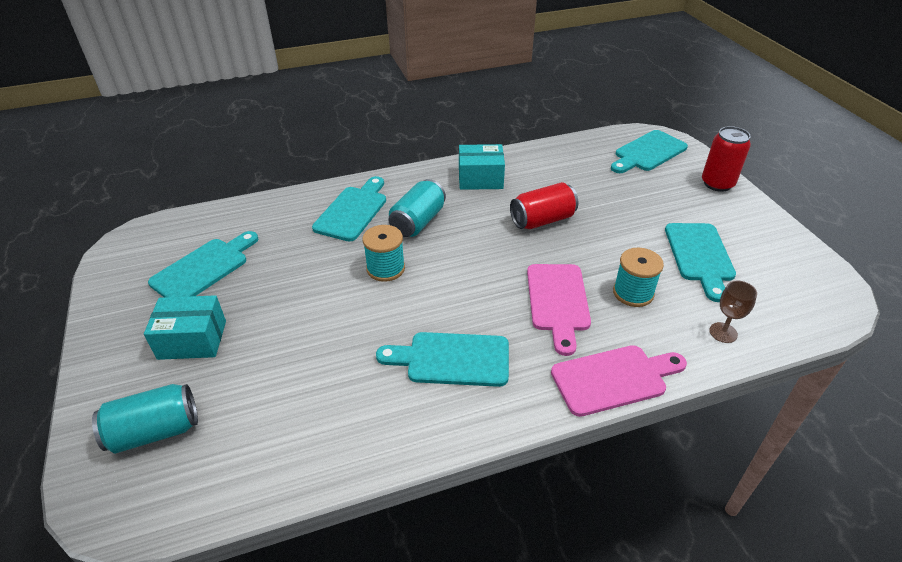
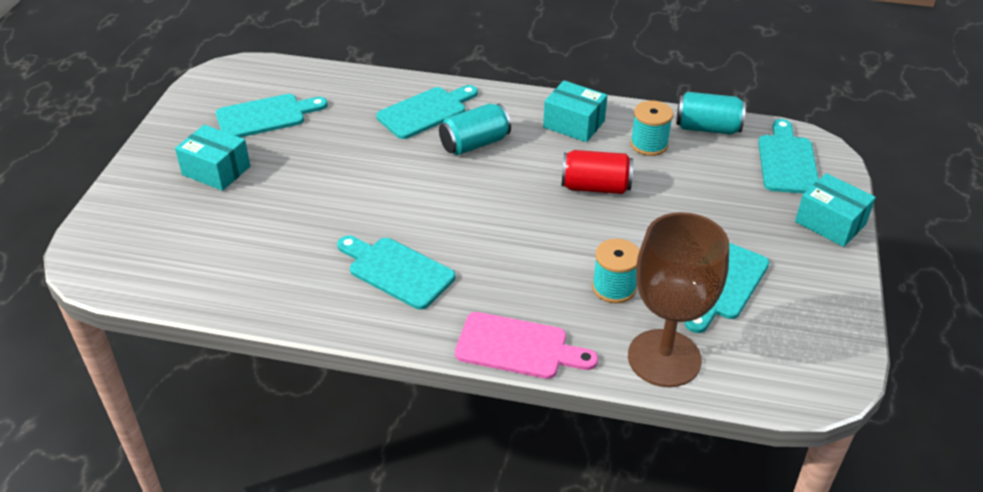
camera: 30 degrees right, 0 degrees up
(155, 431) = (146, 226): turquoise can -> turquoise can (707, 128)
(385, 268) = (409, 174): turquoise spool -> turquoise spool (649, 144)
(558, 301) = (534, 265): pink cutting board -> none
(648, 152) = (787, 161): turquoise cutting board -> turquoise cutting board turned 105 degrees clockwise
(717, 184) = (830, 223): red can -> turquoise box
(723, 332) = (664, 358): brown goblet -> brown goblet, size x2.48

